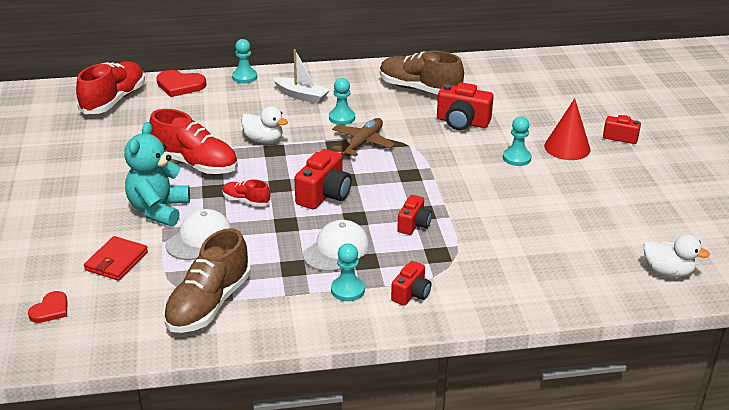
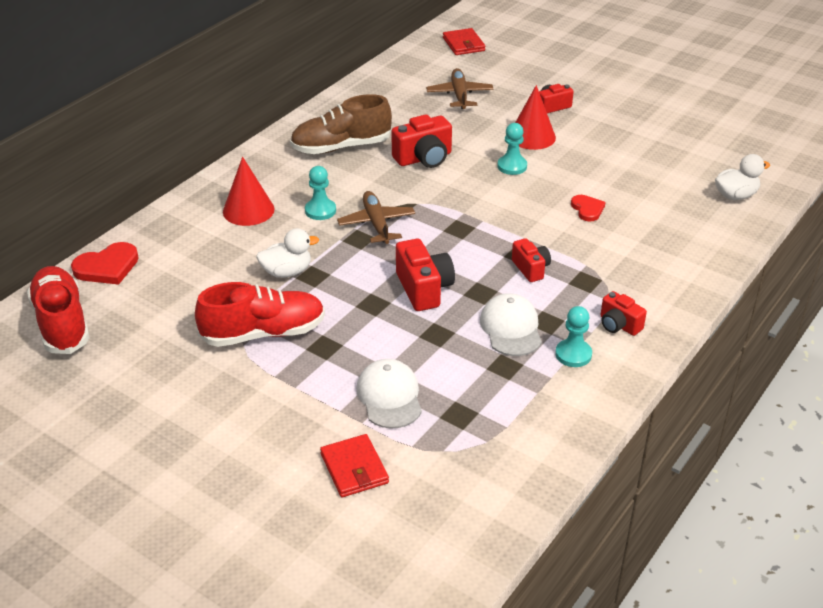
camera: 45 degrees left, 5 degrees up
(50, 309) = (375, 554): red heart -> red heart (587, 209)
(158, 210) = (308, 397): turquoise teddy bear -> none
(208, 304) = (495, 444): brown shoe -> none
(244, 77) = (160, 222): turquoise pawn -> none
(246, 201) = (370, 337): red shoe -> none
(301, 96) = (248, 210): white boat -> red cone
(411, 294) = (619, 325): red camera -> red camera turned 150 degrees clockwise
(559, 97) = (459, 95): none -> brown plane
(622, 67) = (463, 44): none -> red wallet

